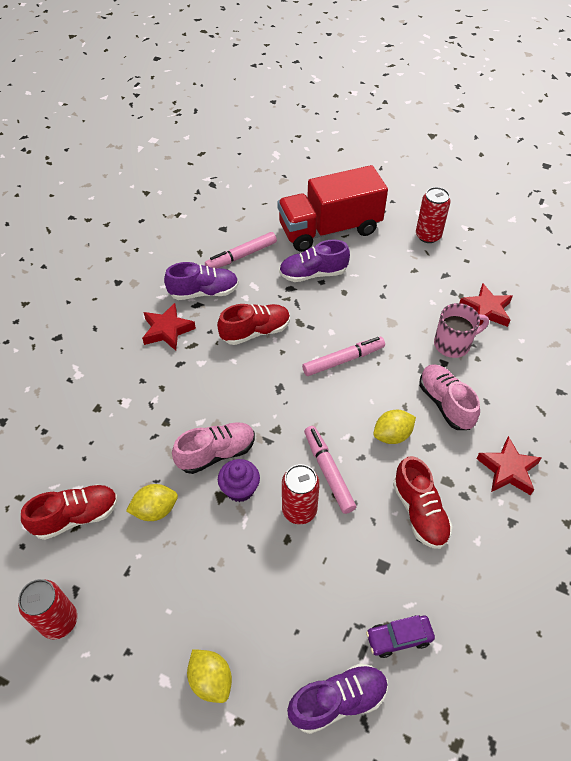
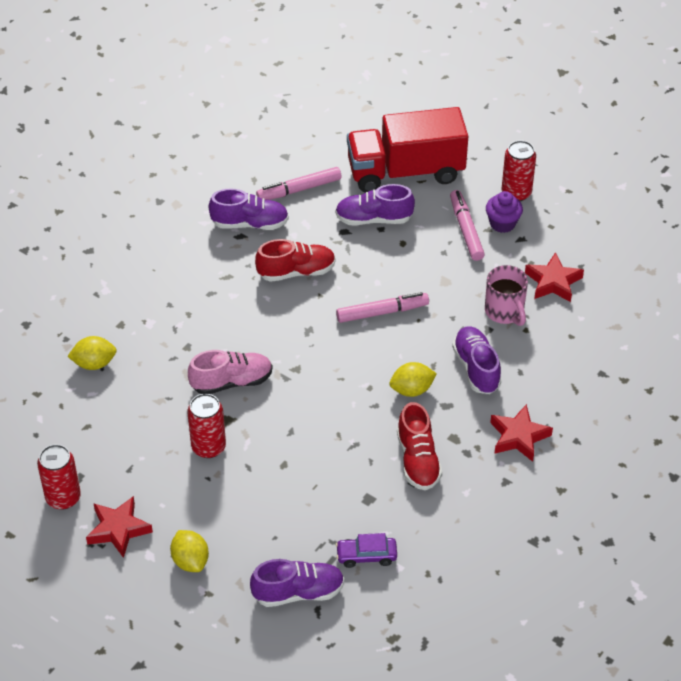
camera: 10 degrees right, 5 degrees down
(76, 517) = (88, 417): red shoe -> none
(155, 510) = (163, 422): yellow lemon -> yellow lemon (94, 363)
(167, 330) = (204, 258): red star -> red star (118, 529)
(240, 489) = (248, 416): purple cupcake -> purple cupcake (502, 223)
(299, 510) = (301, 442): red can -> red can (208, 447)
(328, 472) = (338, 414): pink marker -> pink marker (466, 230)
(445, 403) = (476, 368): pink shoe -> purple shoe
(453, 344) = (505, 312): pink mug -> pink mug turned 75 degrees clockwise

